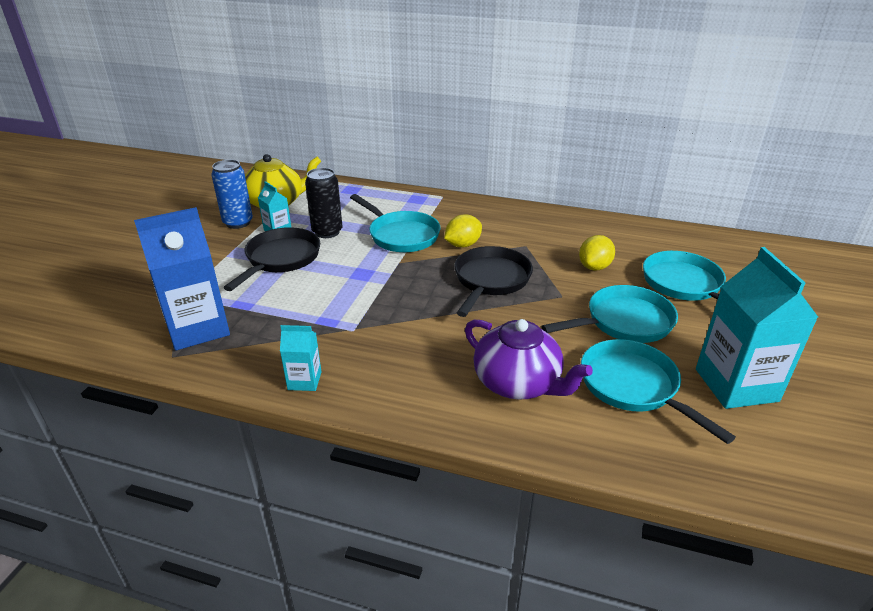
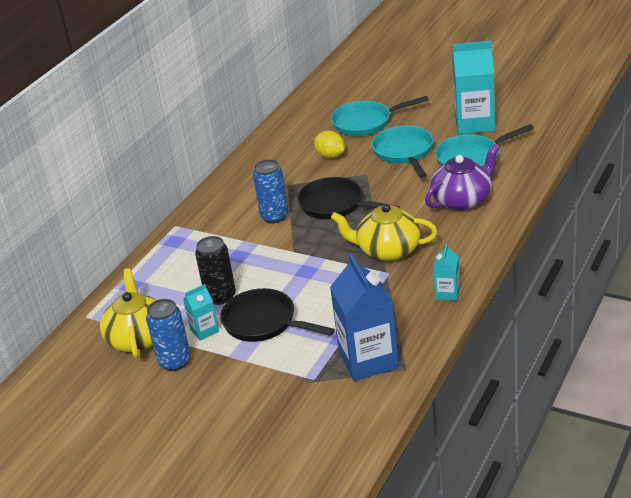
camera: 75 degrees left, 0 degrees up
(398, 326) = (387, 250): none -> yellow teapot
(401, 235) = (244, 251): turquoise pan -> none
(462, 245) = (274, 216): yellow lemon -> blue can

